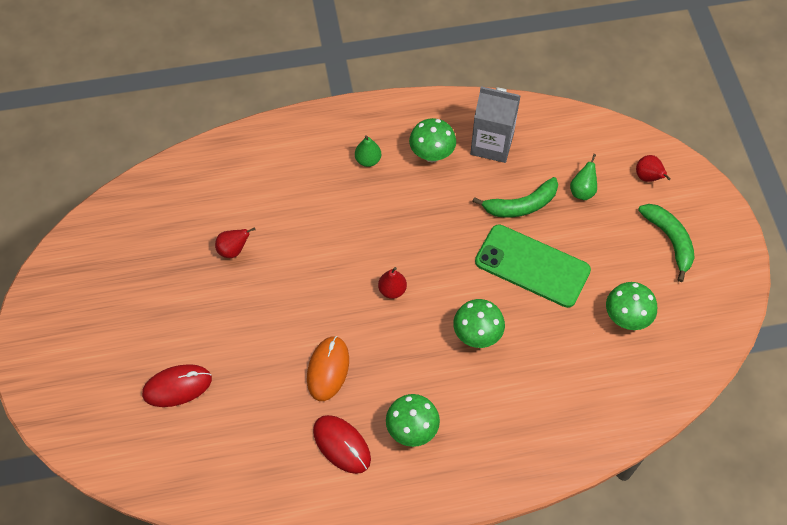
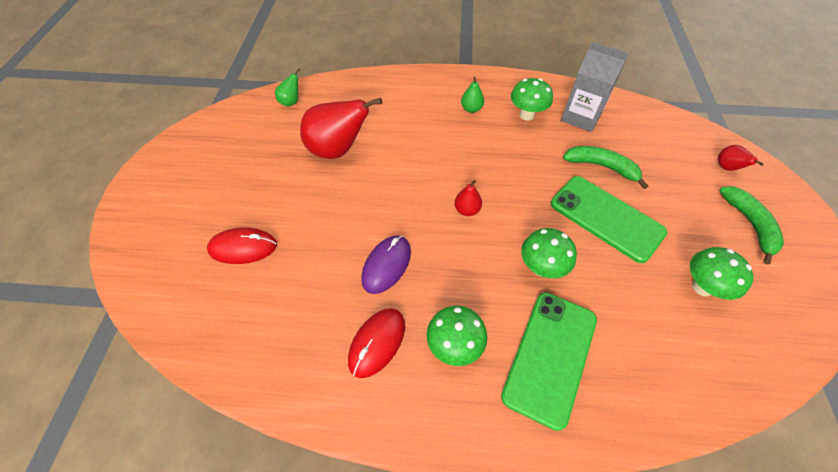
camera: 15 degrees right, 5 degrees down
(233, 250) = (337, 150): red pear -> red pear, size x2.15
(328, 369) = (386, 265): orange mouse -> purple mouse
(342, 445) = (377, 343): red mouse -> red mouse turned 60 degrees clockwise
(498, 417) = (550, 356): none -> green phone
(521, 205) = (601, 166): green banana -> green banana turned 150 degrees counterclockwise
(582, 191) = (661, 167): green pear -> green pear (291, 102)

